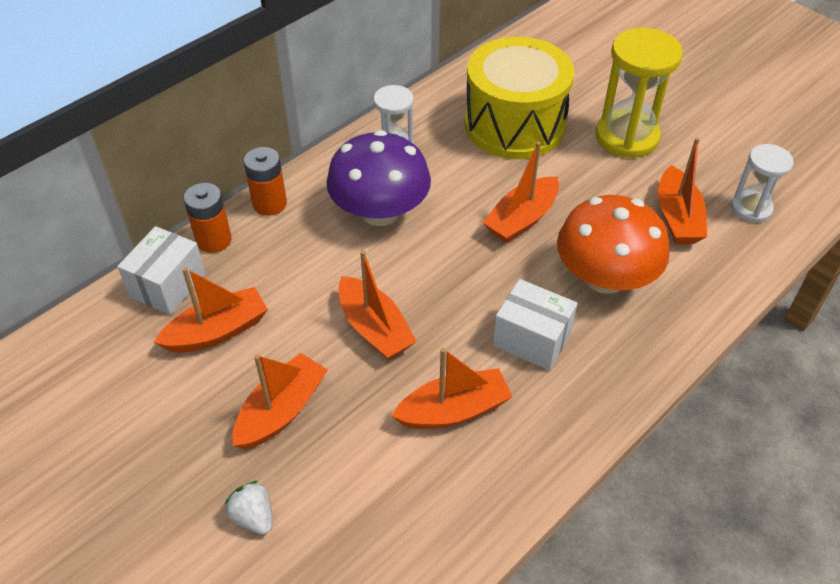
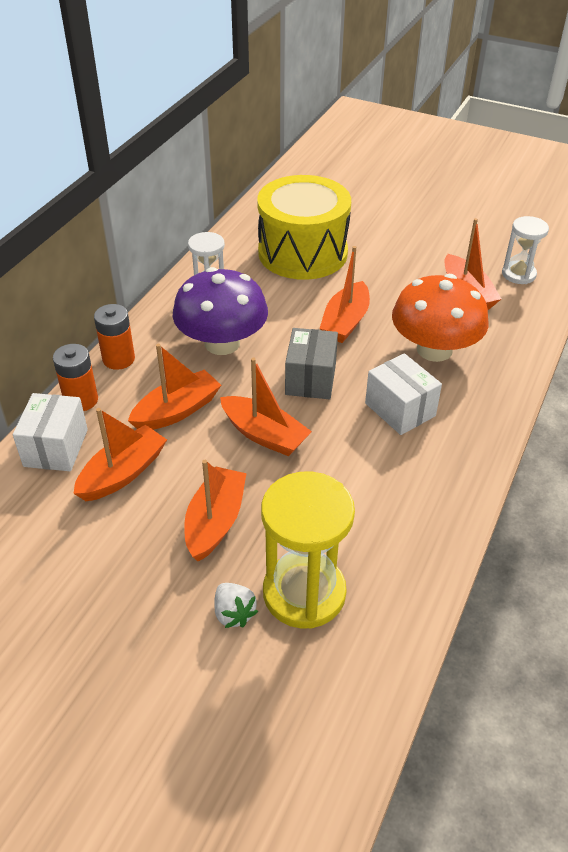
camera: 20 degrees left, 5 degrees down
(253, 517) = (234, 613): white strawberry -> white strawberry turned 150 degrees counterclockwise
(452, 277) = (310, 379): none -> grey box
(454, 410) = (364, 480): orange boat -> orange boat (177, 411)
(532, 339) = (400, 409): white box -> white box turned 45 degrees clockwise
(627, 137) = (398, 243): yellow hourglass -> yellow hourglass (304, 593)

